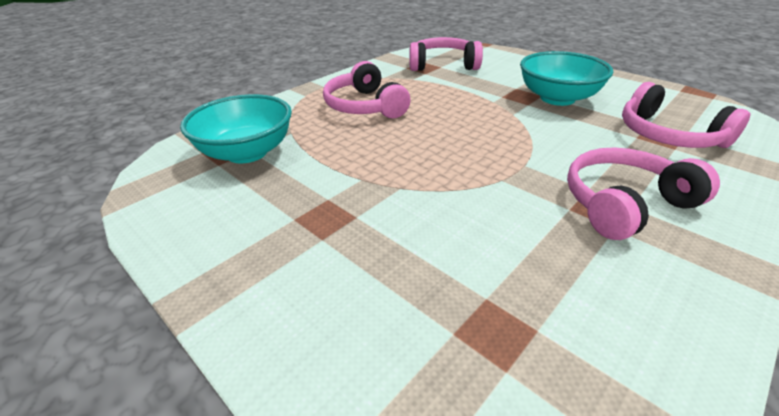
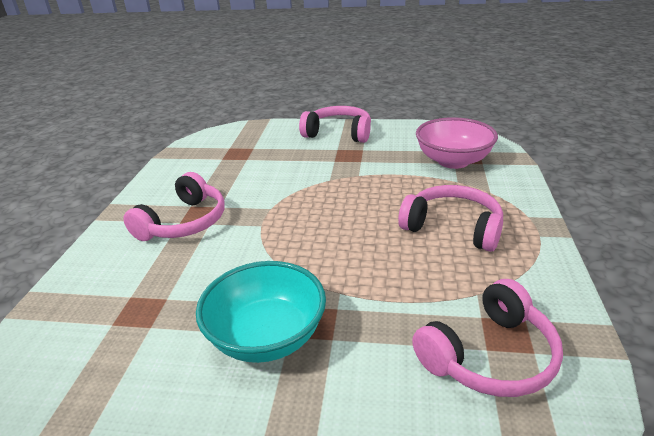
camera: 145 degrees right, 5 degrees down
(247, 152) = (453, 161): turquoise bowl -> pink bowl
(668, 135) = (131, 316): pink headphones -> pink headphones (338, 133)

